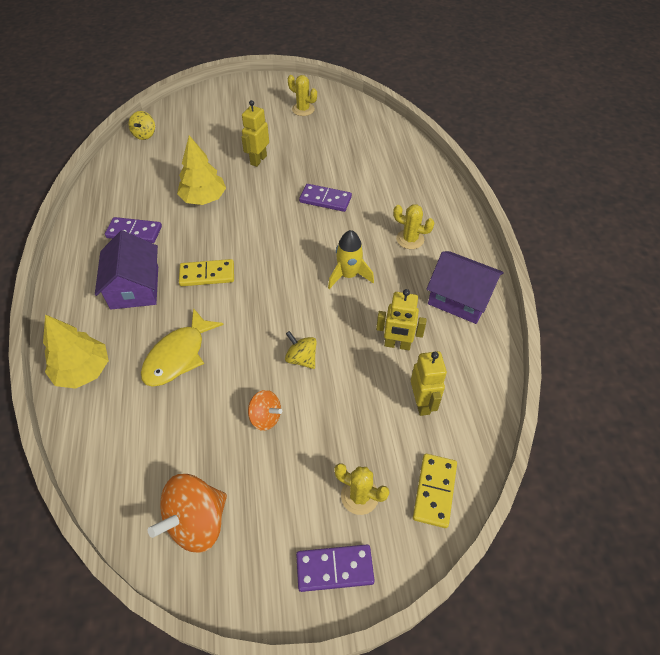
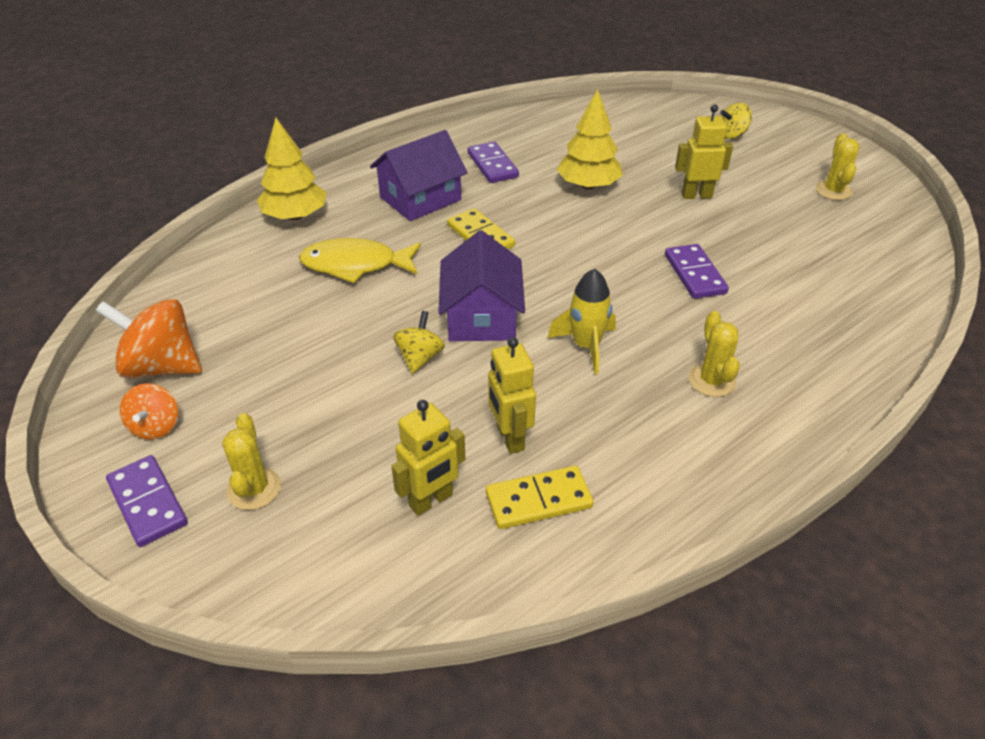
camera: 60 degrees right, 10 degrees down
(144, 135) = (636, 109): yellow spinning top -> yellow spinning top (731, 135)
(265, 417) = (317, 362): orange spinning top -> orange spinning top (156, 427)
(434, 491) = (298, 566): yellow domino -> yellow domino (538, 500)
(460, 298) = (653, 477): purple house -> purple house (481, 316)

